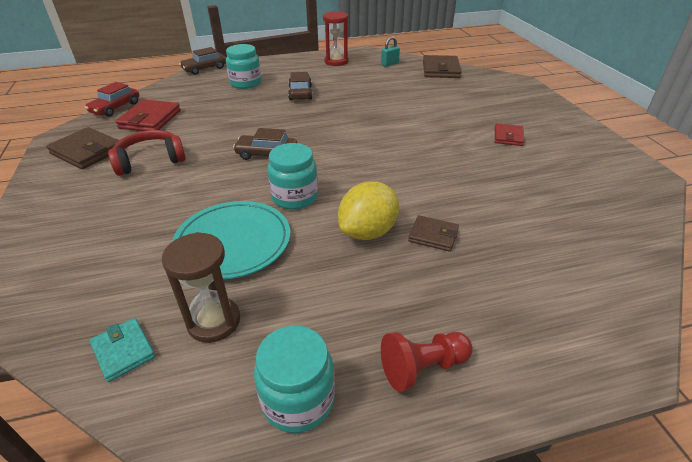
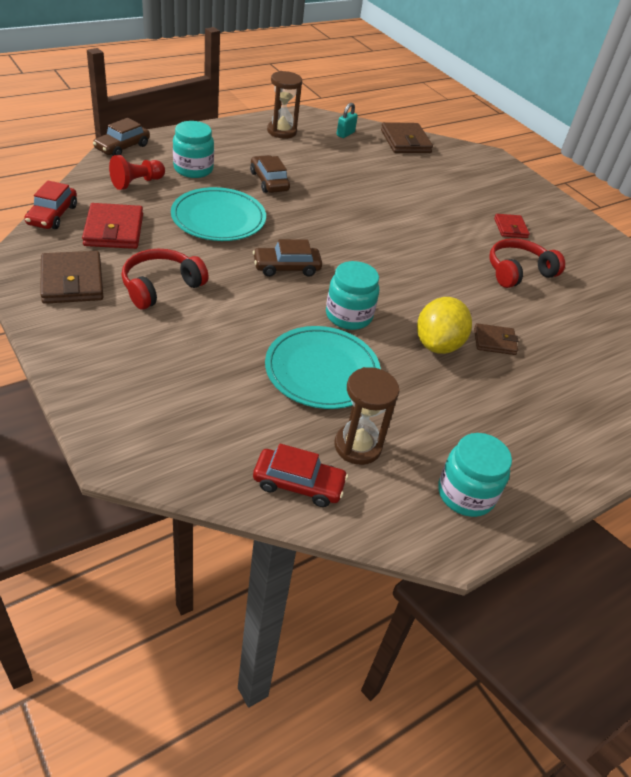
camera: 25 degrees left, 5 degrees up
(87, 151) = (72, 281): brown wallet -> brown wallet turned 60 degrees clockwise
(123, 351) = (298, 484): turquoise wallet -> red car
(238, 116) = (218, 218): none -> turquoise plate
(336, 61) = (281, 131): red hourglass -> brown hourglass
(422, 367) = (541, 454): red pawn -> red pawn (137, 183)
(496, 174) = (518, 272): none -> red headphones

